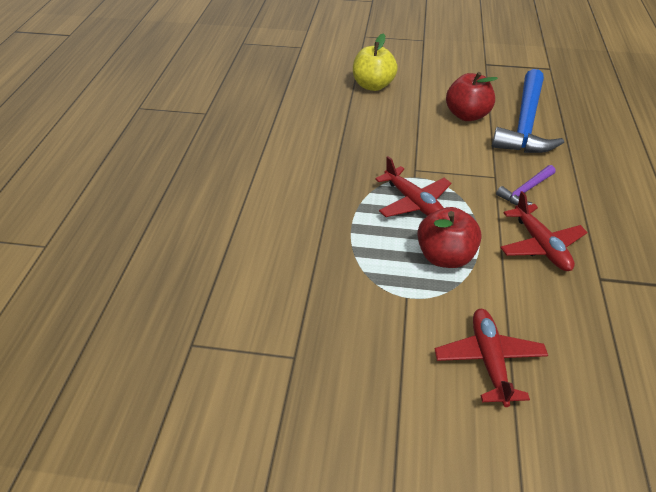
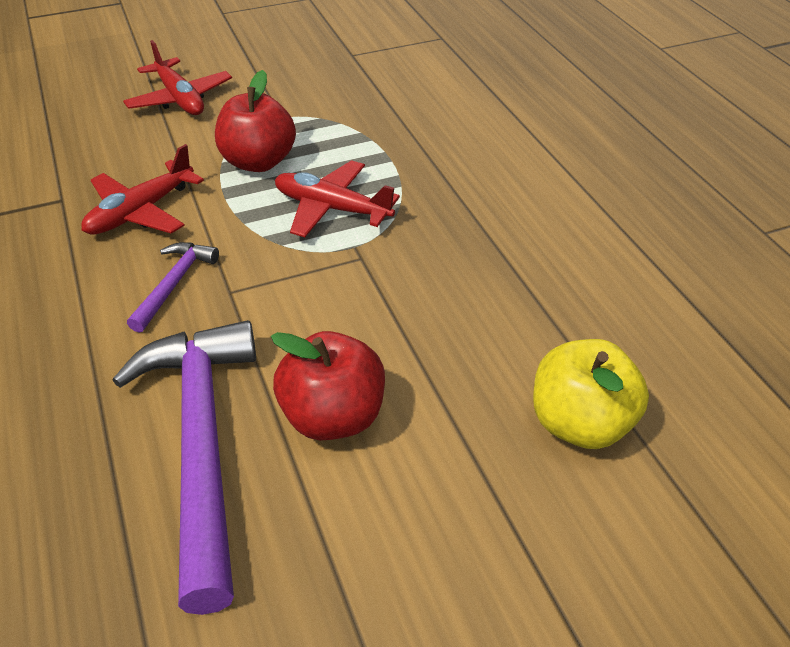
camera: 150 degrees right, 0 degrees up
(525, 123) = (202, 444): blue hammer -> purple hammer
(540, 245) = (141, 212): red plane -> red plane turned 90 degrees counterclockwise

